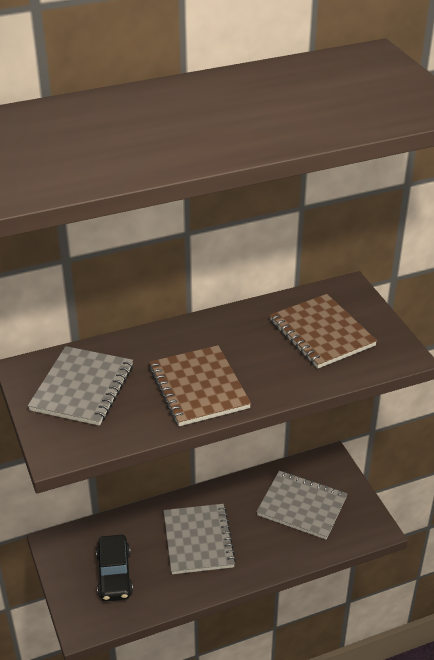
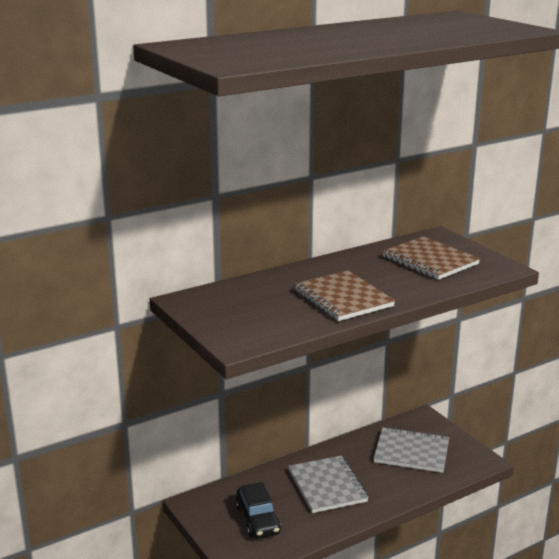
camera: 10 degrees left, 15 degrees down
(82, 388) = (240, 306): grey notebook -> none

